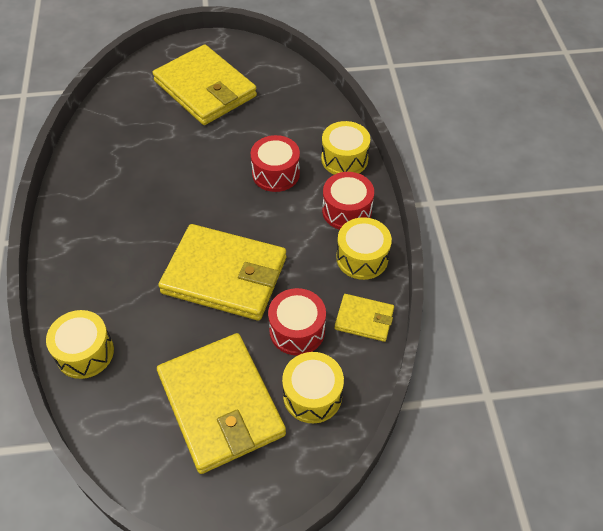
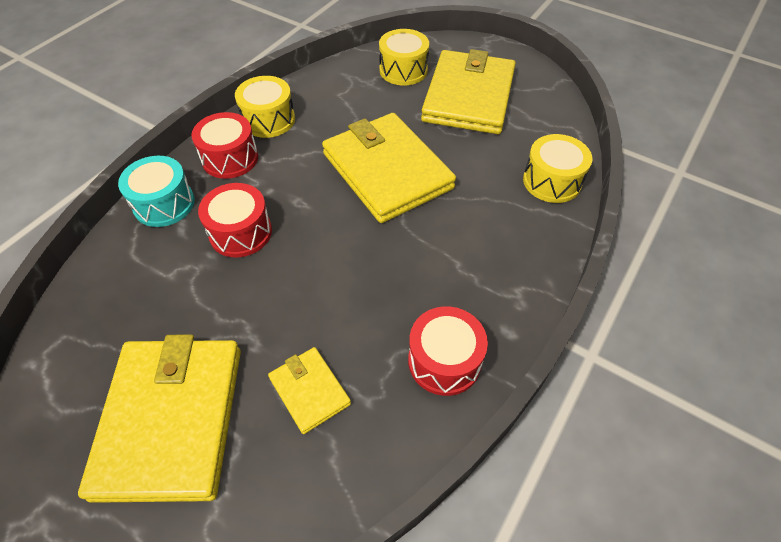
camera: 140 degrees left, 0 degrees up
(297, 330) = (373, 105): red drum -> red drum (444, 361)
(344, 159) = (164, 204): yellow drum -> turquoise drum
(364, 319) = (320, 86): yellow wallet -> yellow wallet (309, 391)

